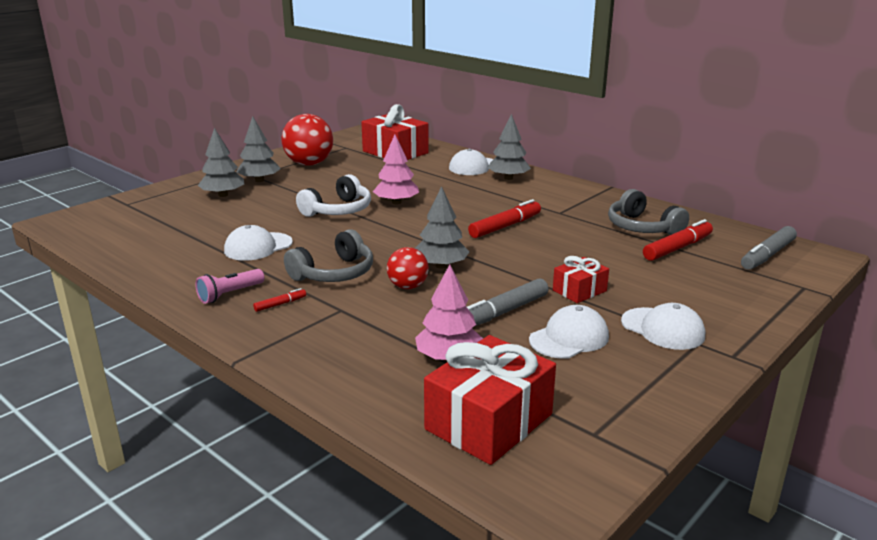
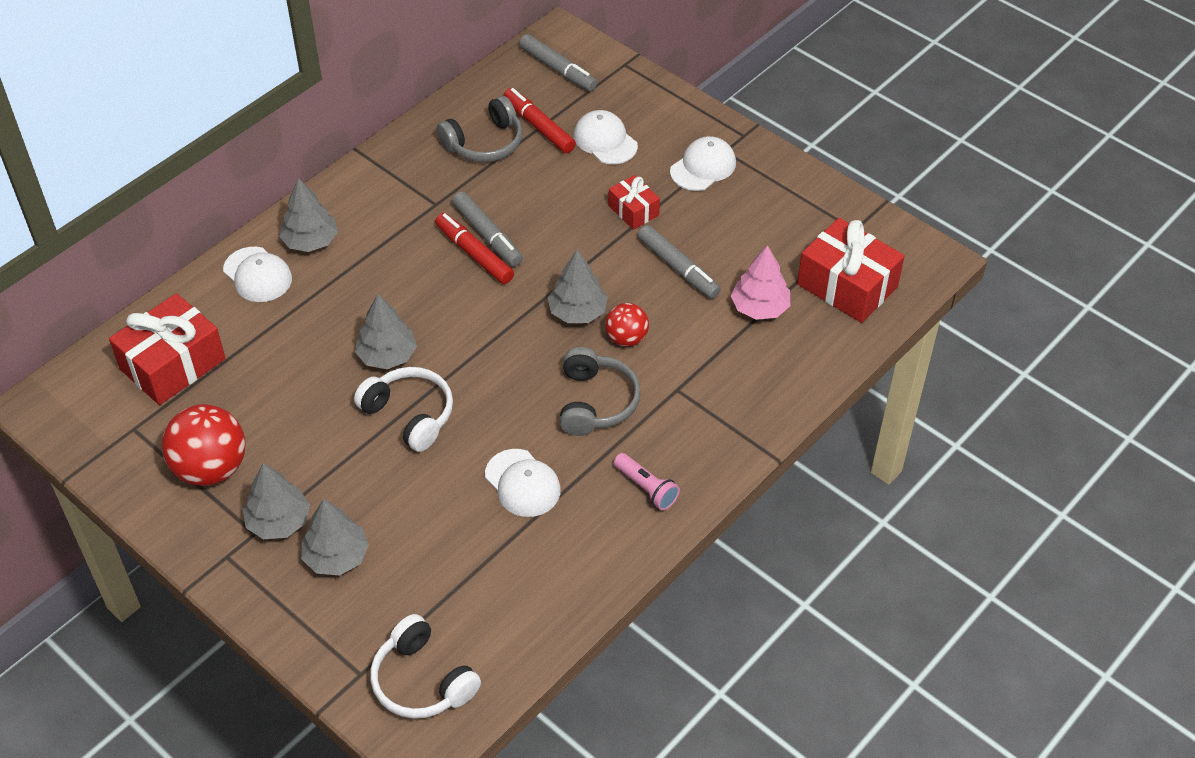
camera: 90 degrees left, 25 degrees up
(106, 220) = (422, 681): none -> white headphones
(280, 304) = (667, 440): red marker -> none
(334, 273) = (595, 402): grey headphones -> grey headphones turned 45 degrees clockwise
(396, 202) = (387, 355): pink tree -> grey tree
(529, 230) = (487, 235): none -> grey marker
(569, 338) = (722, 227): white cap -> white cap (605, 140)

